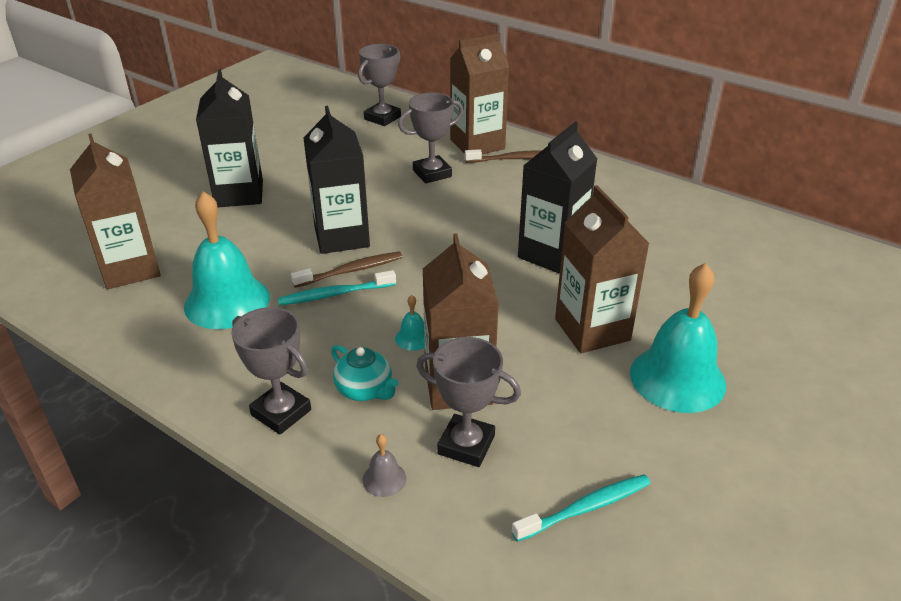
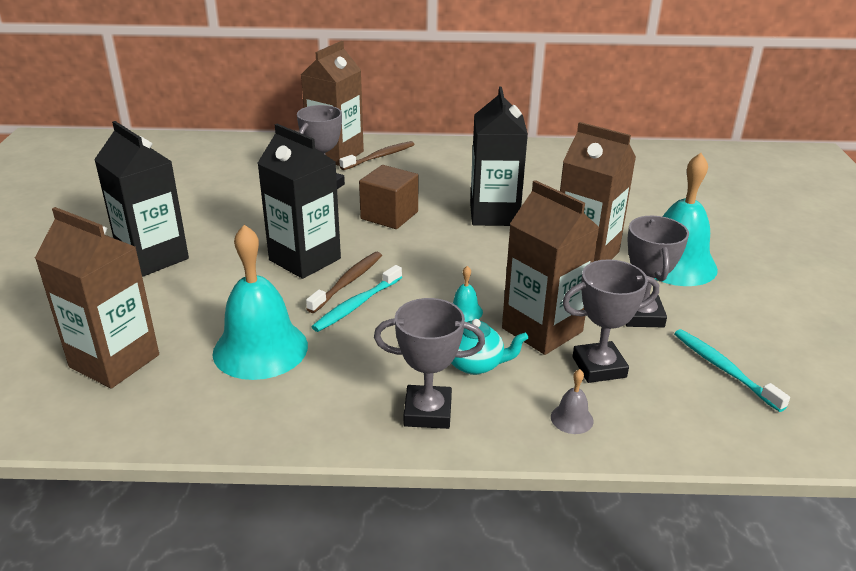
camera: 35 degrees left, 5 degrees down
(382, 118) = (221, 156): grey trophy -> grey trophy (641, 316)
(455, 221) = (389, 215): none -> brown cube
(585, 508) = (724, 369): turquoise toothbrush -> turquoise toothbrush turned 60 degrees counterclockwise

